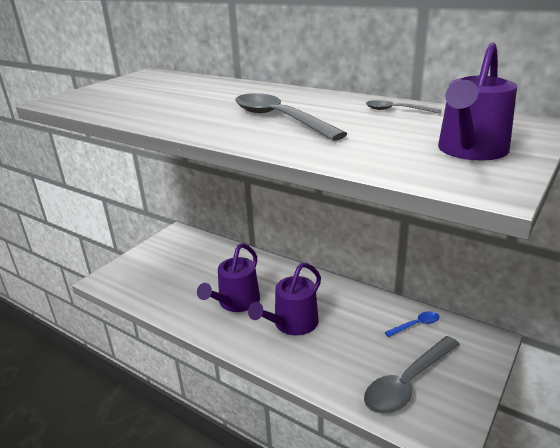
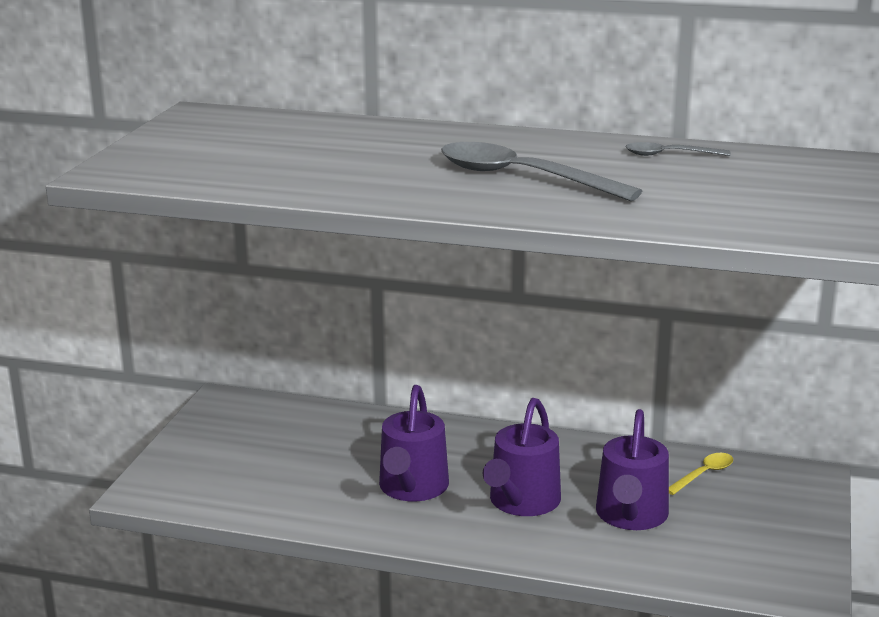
camera: 20 degrees left, 5 degrees down
(407, 383) = (727, 543): grey spoon -> none
(416, 325) = (703, 474): blue spoon -> yellow spoon
(470, 151) = (800, 201): purple watering can -> purple watering can (631, 516)

